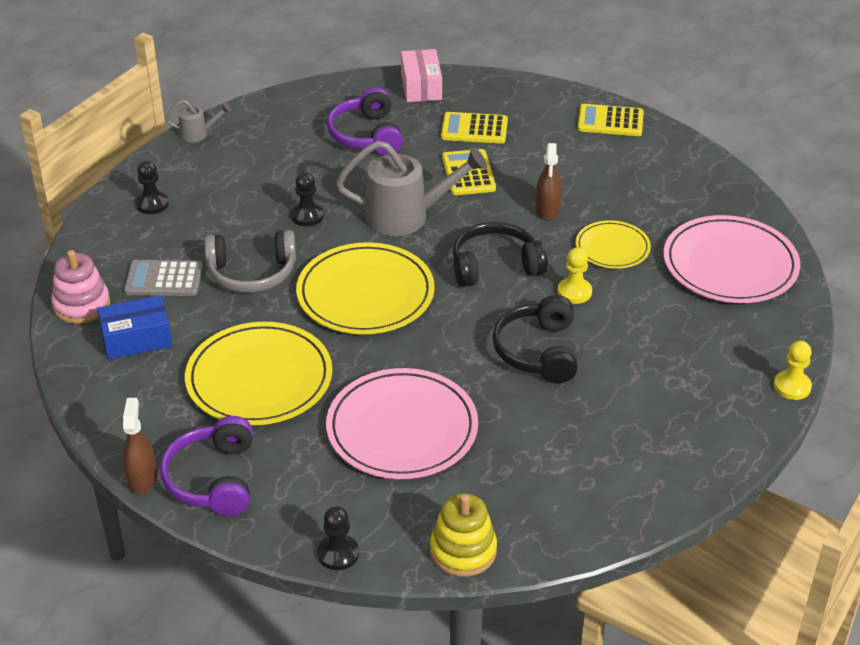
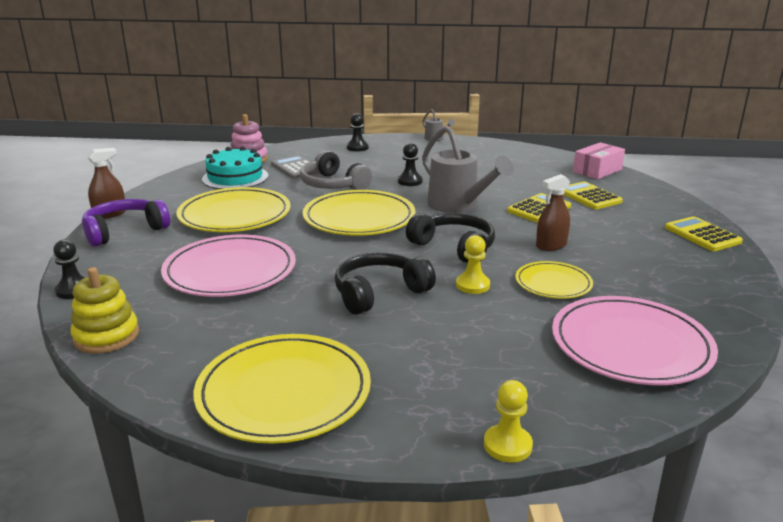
camera: 55 degrees right, 15 degrees down
(136, 339) = (235, 177): blue box -> turquoise cake
(366, 135) = (517, 172): purple headphones -> none
(646, 468) = (284, 392): none -> yellow plate

